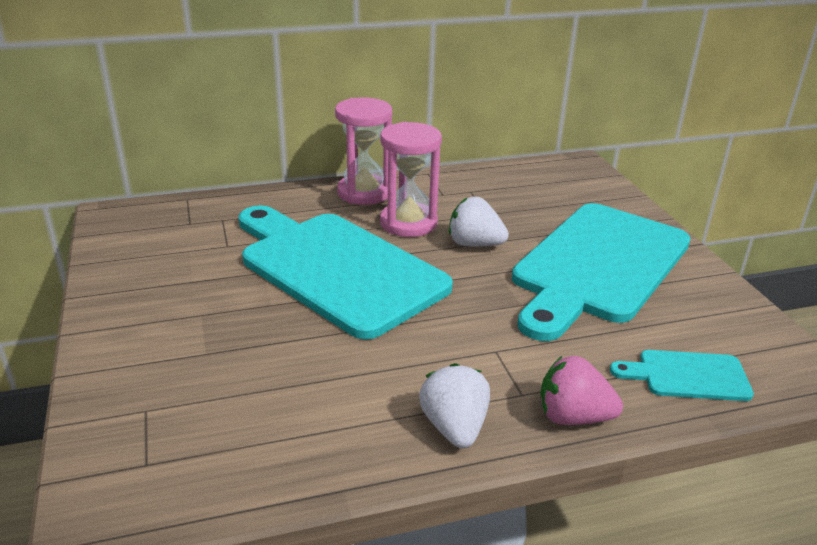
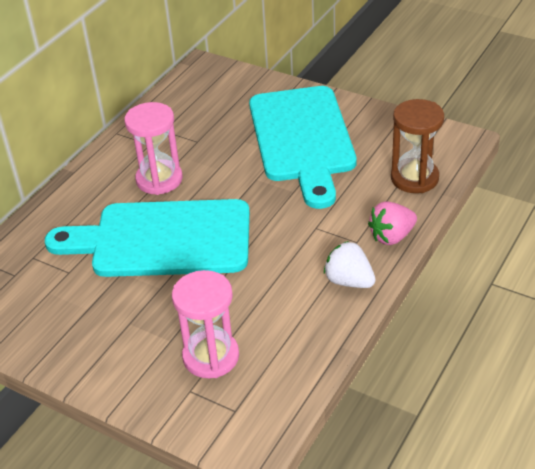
camera: 40 degrees left, 10 degrees up
(364, 193) = (97, 175): pink hourglass -> pink hourglass (211, 356)
(474, 244) = (219, 169): white strawberry -> none
(687, 376) = (414, 178): turquoise cutting board -> brown hourglass

